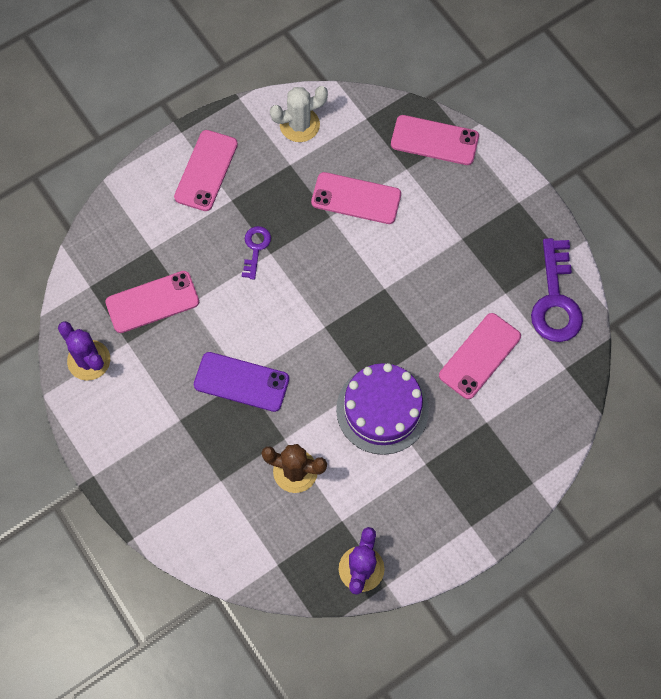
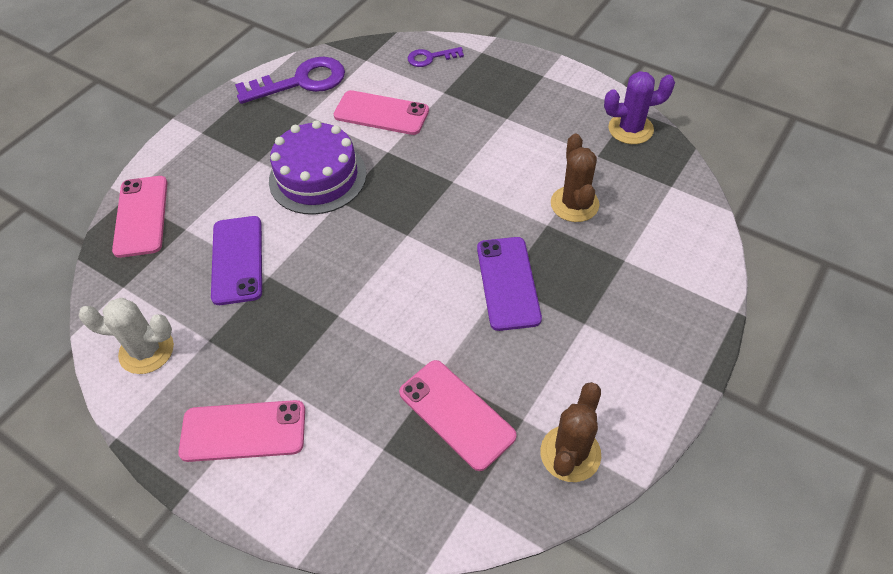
camera: 110 degrees left, 15 degrees down
(89, 360) = (570, 453): purple cactus -> brown cactus
(255, 248) = (337, 332): purple key -> purple key (430, 58)
(299, 125) = (146, 350): white cactus -> white cactus turned 45 degrees counterclockwise
(356, 198) = (237, 260): pink phone -> purple phone
(382, 409) = (472, 162): purple cake -> purple cake (318, 177)

